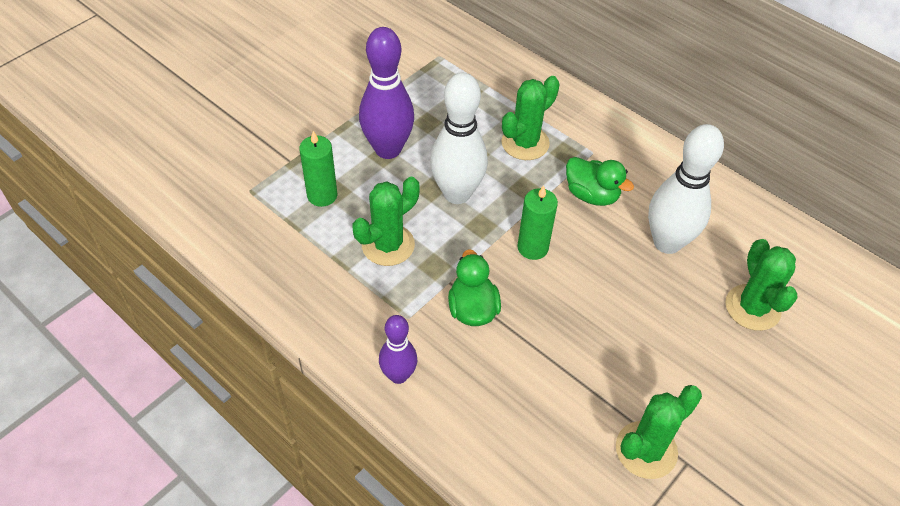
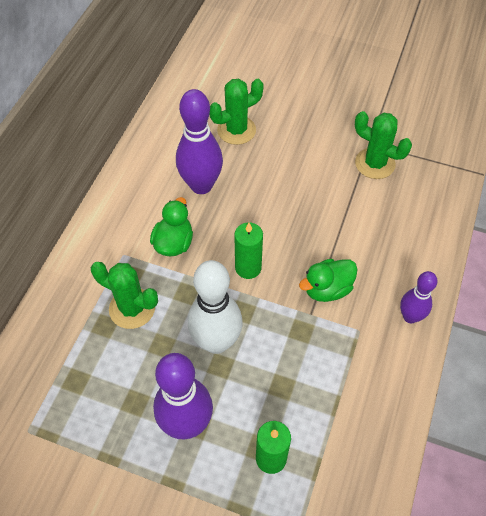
camera: 110 degrees left, 5 degrees up
(388, 245) = (298, 374): green cactus -> none
(667, 242) = (201, 185): white bowling pin -> purple bowling pin

